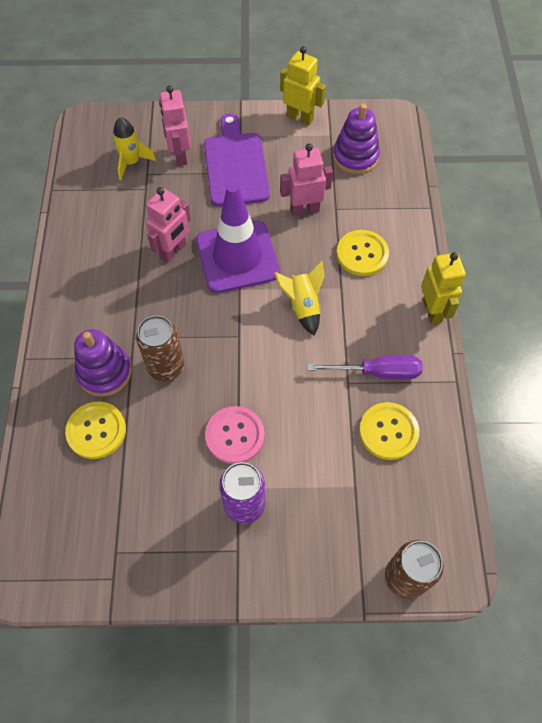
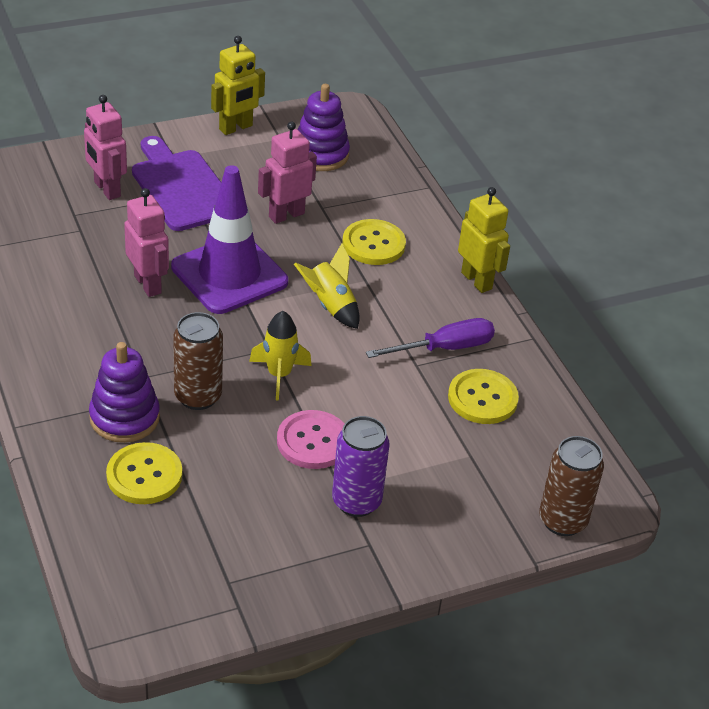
camera: 25 degrees left, 20 degrees down
(131, 162) = (48, 207): yellow rocket -> yellow rocket (279, 375)
(173, 251) = (148, 284): pink robot -> pink robot turned 45 degrees counterclockwise
(300, 118) = (236, 128): yellow robot -> yellow robot turned 135 degrees clockwise

